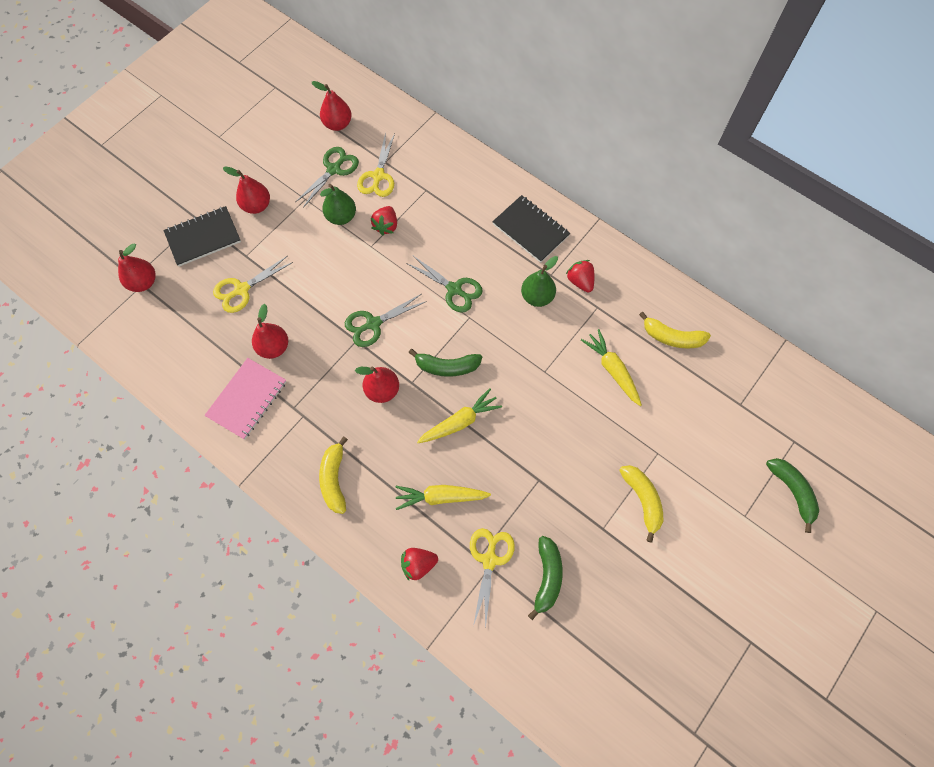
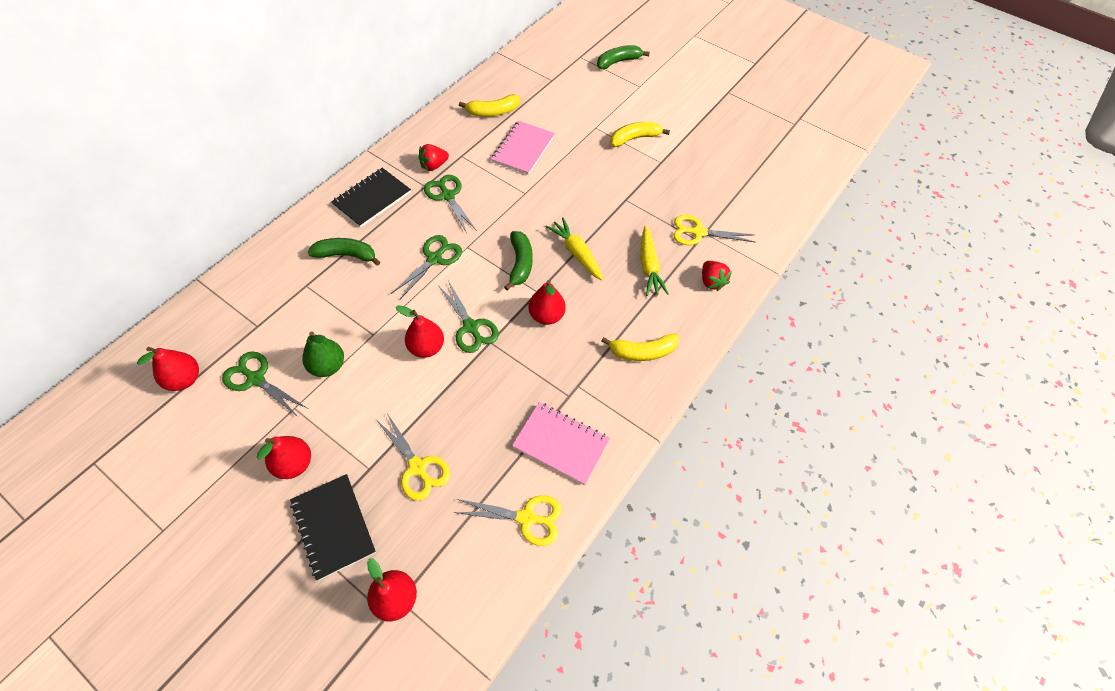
camera: 95 degrees left, 10 degrees down
(274, 347) = (496, 422): red pear -> red pear (426, 347)
(378, 176) = (276, 331): yellow scissors -> yellow scissors (526, 518)
(386, 226) = (348, 321): red strawberry -> none
(537, 297) = (448, 196): green pear -> green scissors
(547, 577) = (705, 196): green banana -> green banana (346, 255)
(612, 370) = (523, 149): yellow carrot -> pink notebook
(672, 337) = (493, 112): yellow banana -> yellow banana turned 60 degrees clockwise

